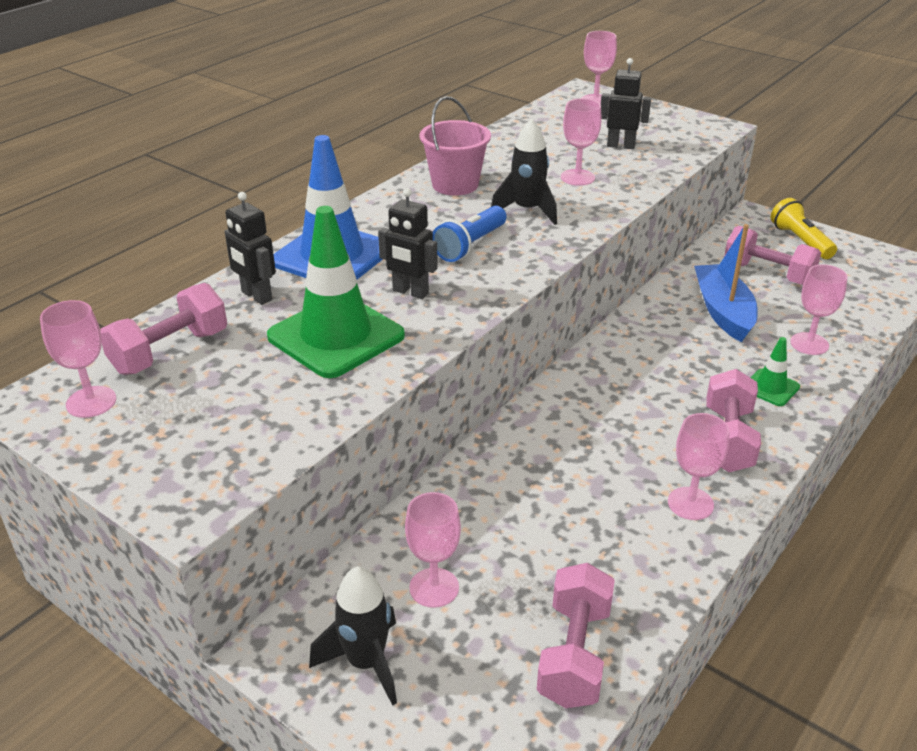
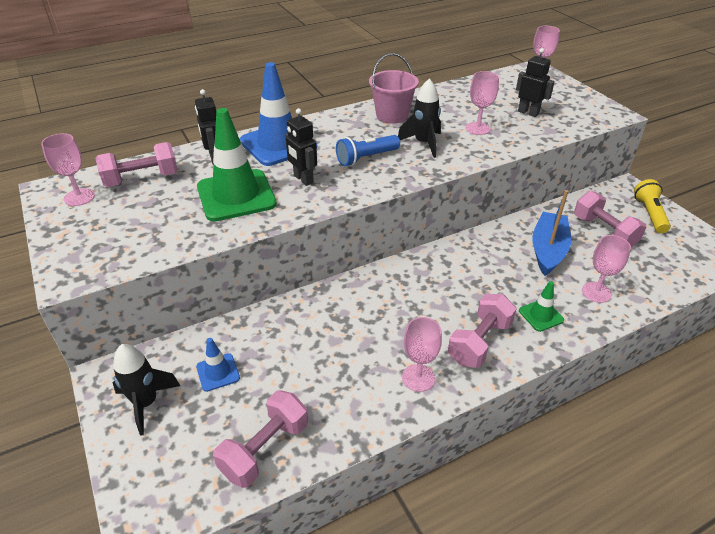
camera: 25 degrees right, 5 degrees up
(434, 587) = (218, 372): pink goblet -> blue traffic cone

